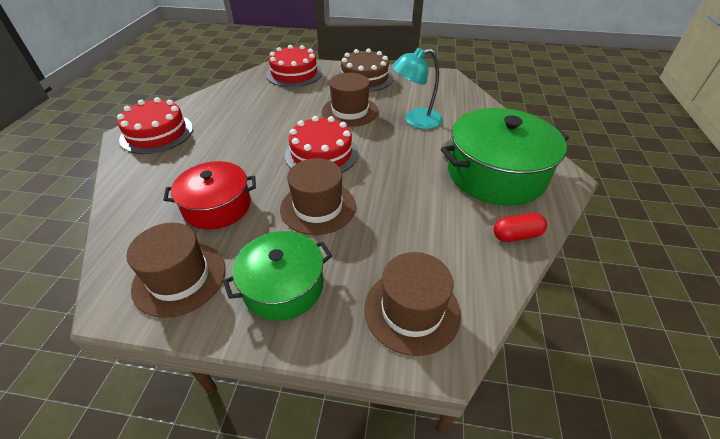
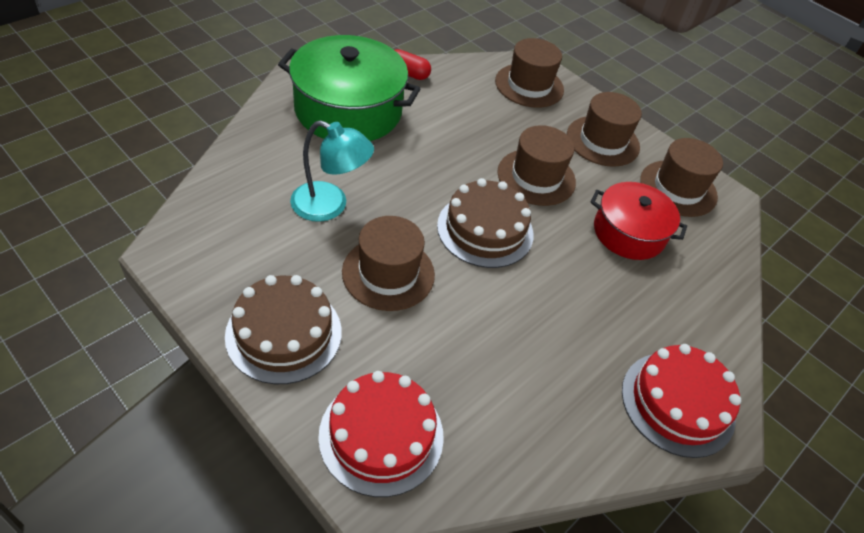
camera: 150 degrees left, 5 degrees up
(283, 286) = (602, 141): green pot -> brown hat
(321, 154) = (485, 230): red cake -> brown cake

